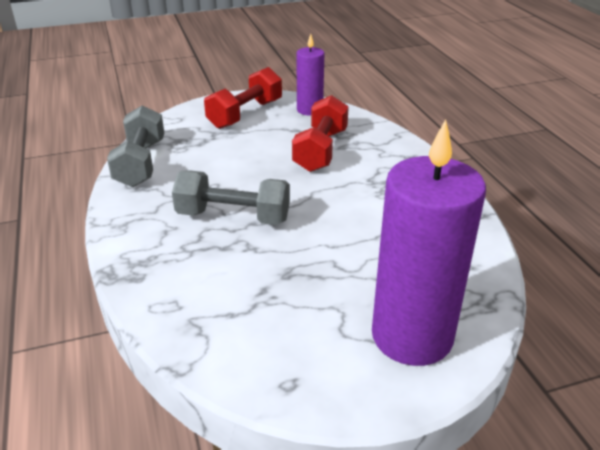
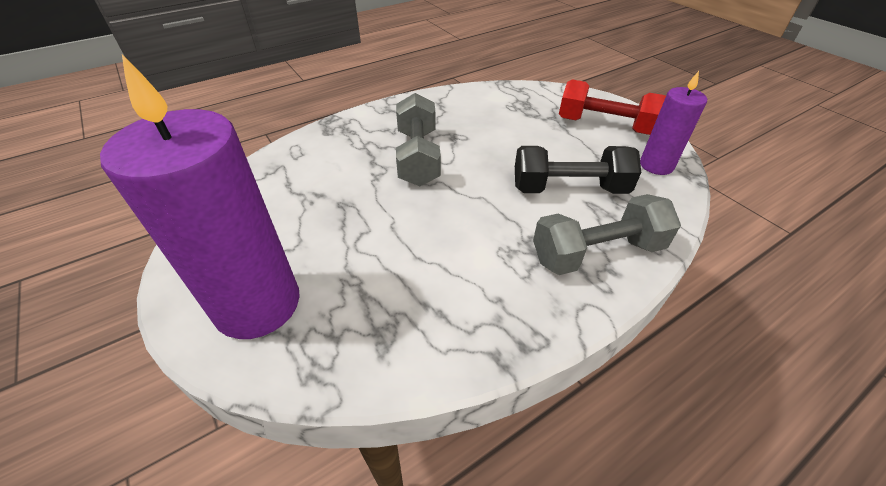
camera: 75 degrees right, 10 degrees up
(141, 163) = (476, 95): grey dumbbell -> grey dumbbell (597, 252)
(320, 150) = (569, 189): red dumbbell -> black dumbbell

